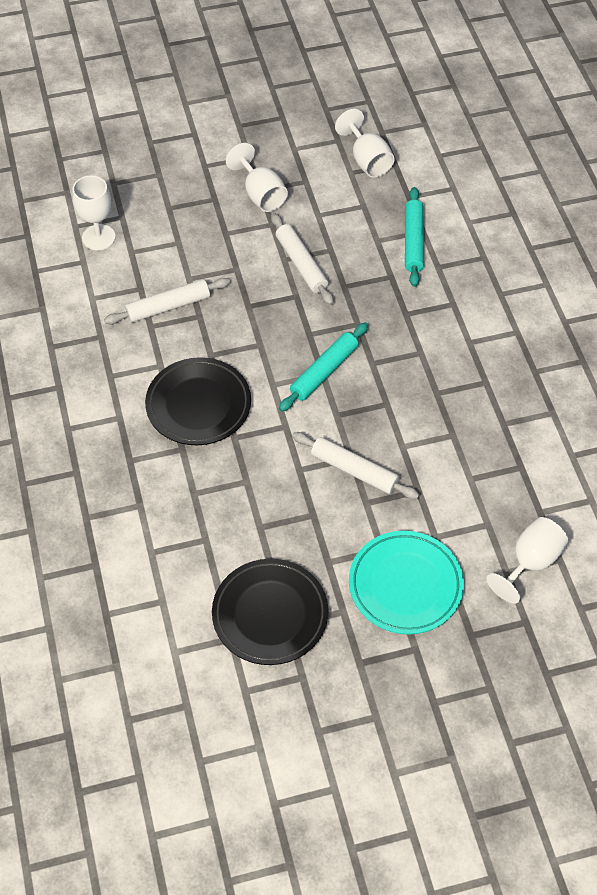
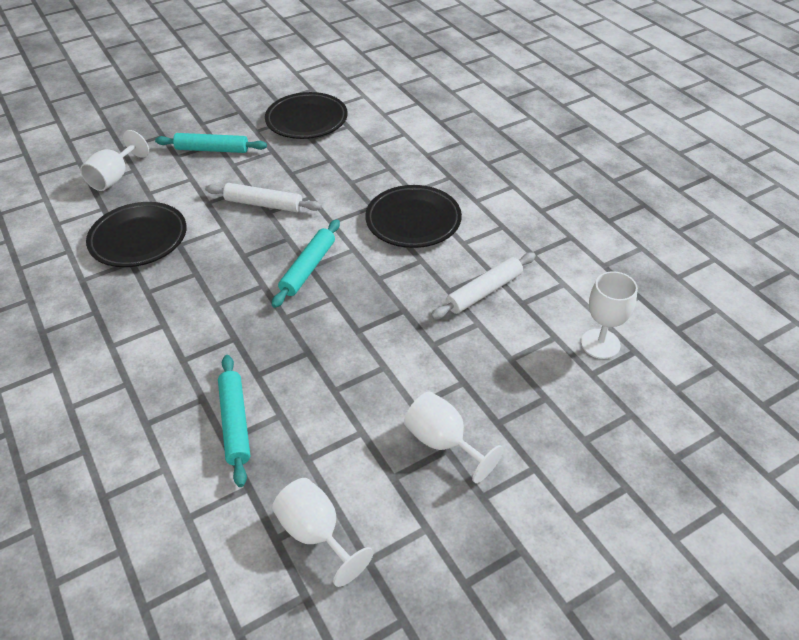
camera: 165 degrees right, 10 degrees down
(301, 264) = (362, 365): white rolling pin -> none
(405, 585) = (212, 149): turquoise plate -> turquoise rolling pin
(496, 453) = (138, 239): none -> black plate

